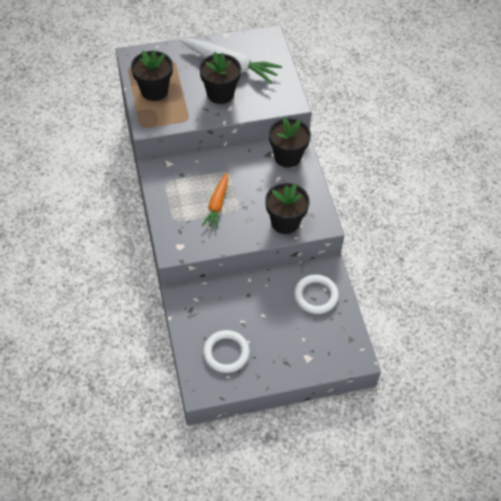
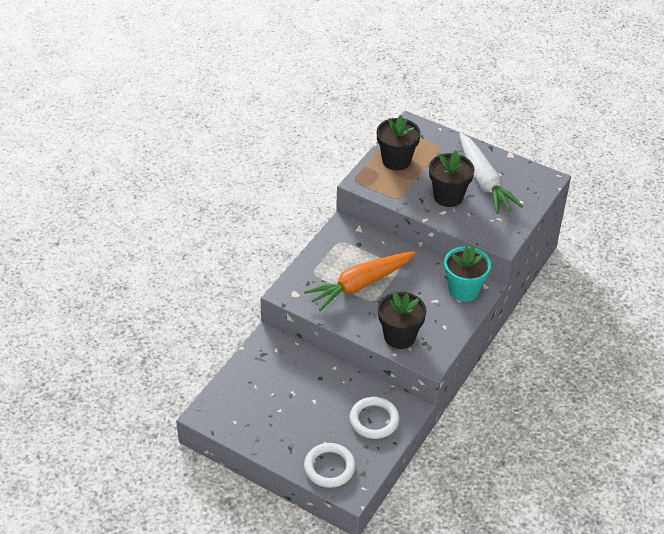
camera: 45 degrees right, 10 degrees down
(217, 204) = (360, 285): orange carrot -> orange carrot, size x1.65
(226, 353) = (253, 404): white ring -> white ring (329, 467)
(287, 157) = (463, 290): black flower pot -> turquoise flower pot

